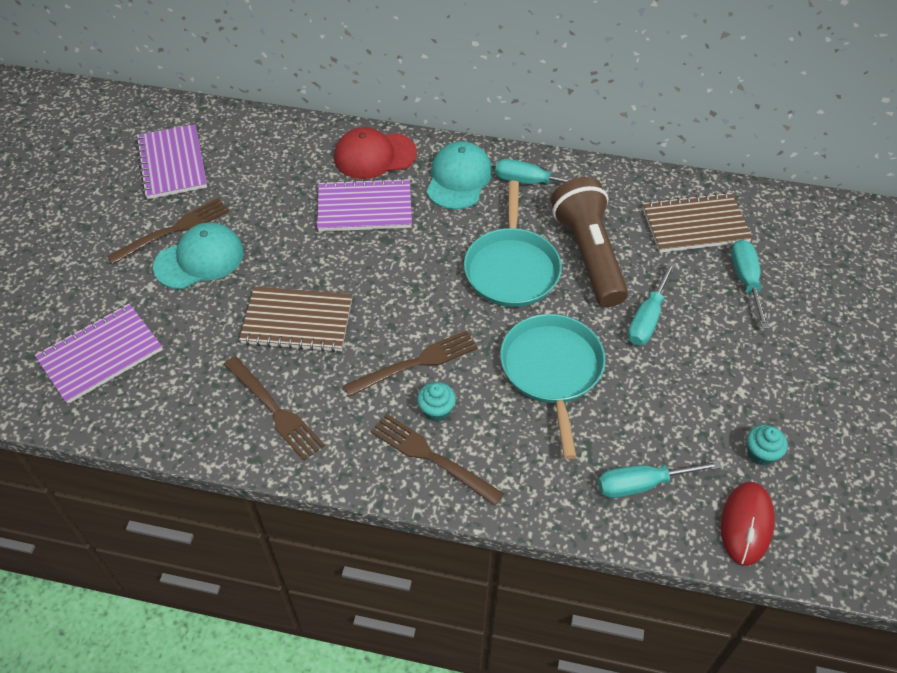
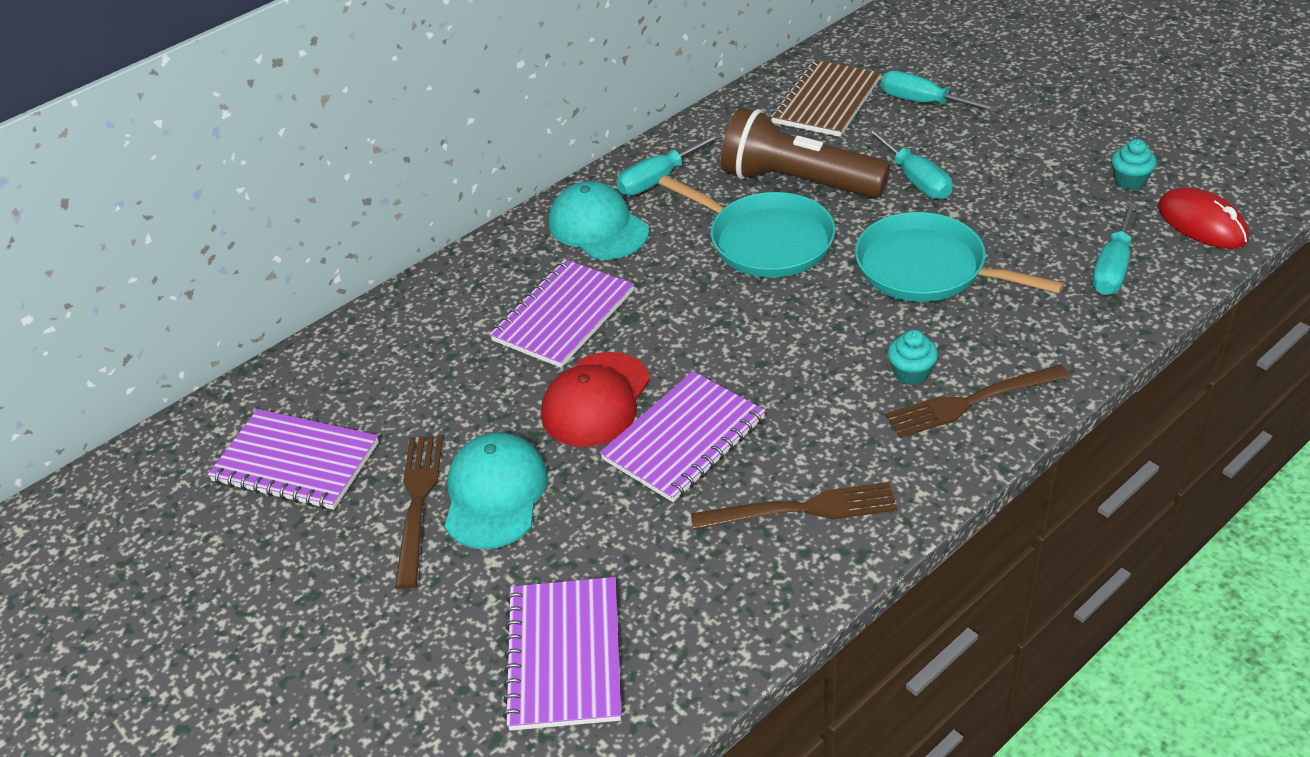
camera: 50 degrees left, 10 degrees down
(297, 321) = (684, 439): brown notebook -> purple notebook
(374, 156) = (490, 277): red cap -> red cap (596, 400)
(416, 363) = (832, 363): brown fork -> none

